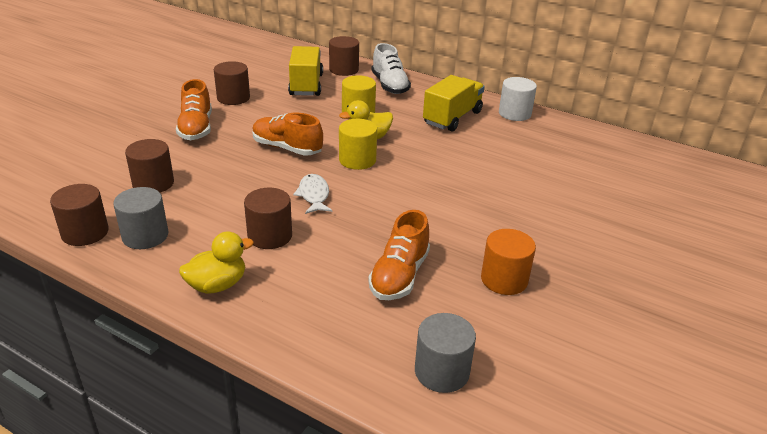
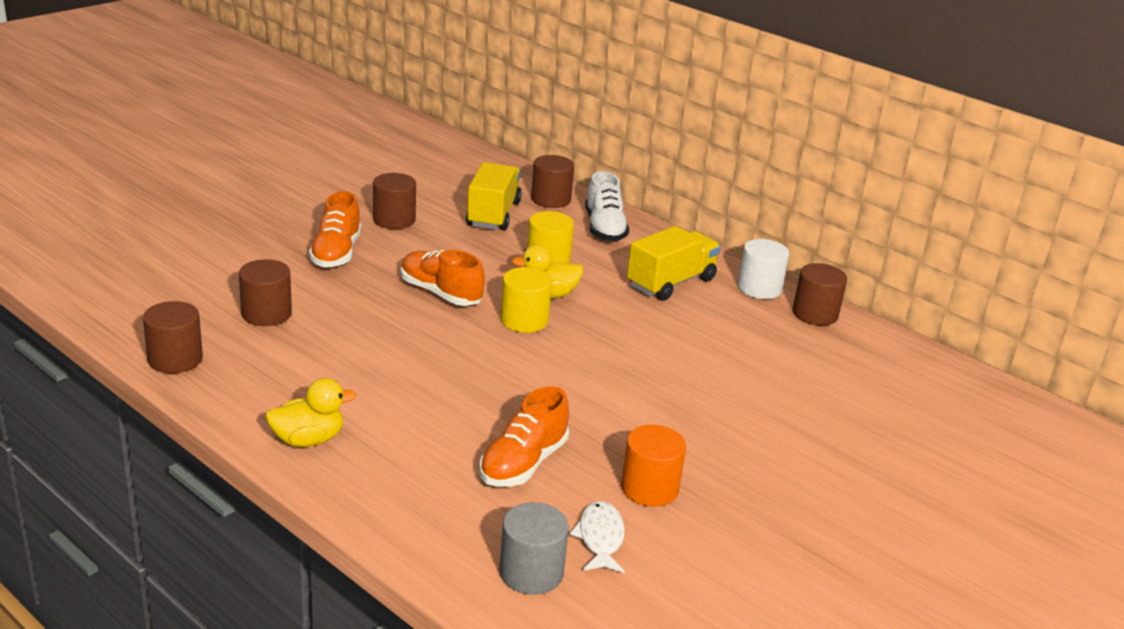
camera: 10 degrees right, 5 degrees down
(145, 236) = (241, 373): grey cylinder -> none
(270, 236) = (385, 395): brown cylinder -> brown cylinder (815, 314)
(314, 195) = (454, 355): white fish -> white fish (600, 538)

